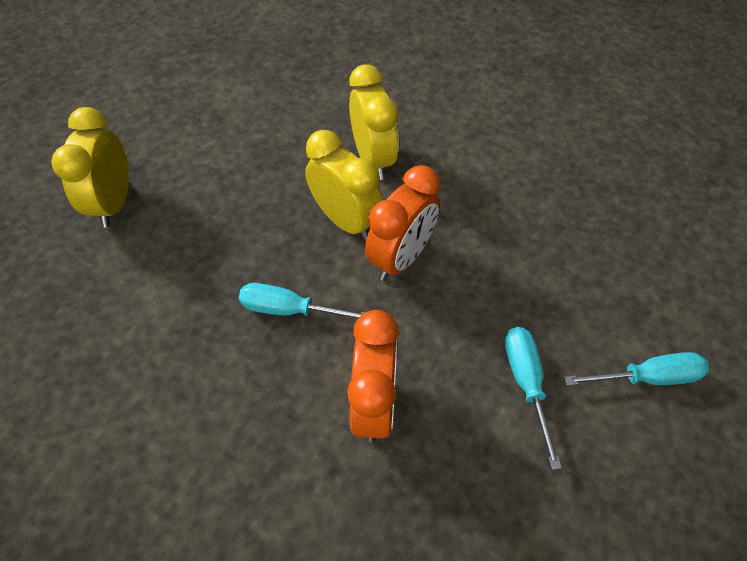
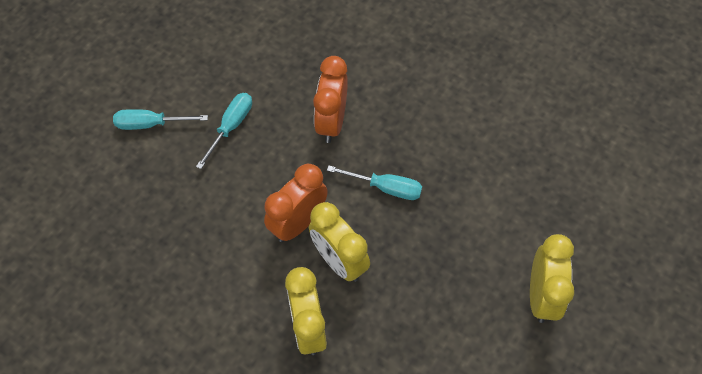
camera: 175 degrees left, 5 degrees up
(526, 383) = (231, 126): turquoise screwdriver -> turquoise screwdriver turned 150 degrees counterclockwise

